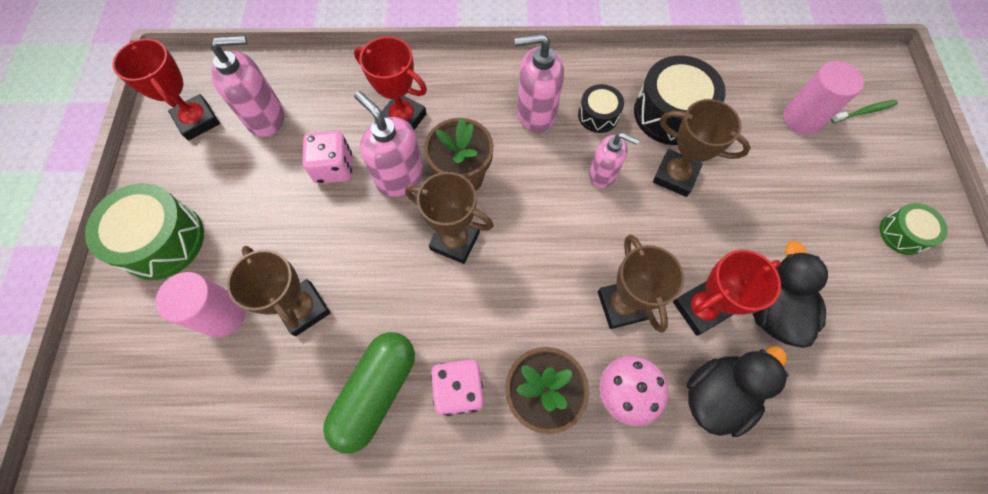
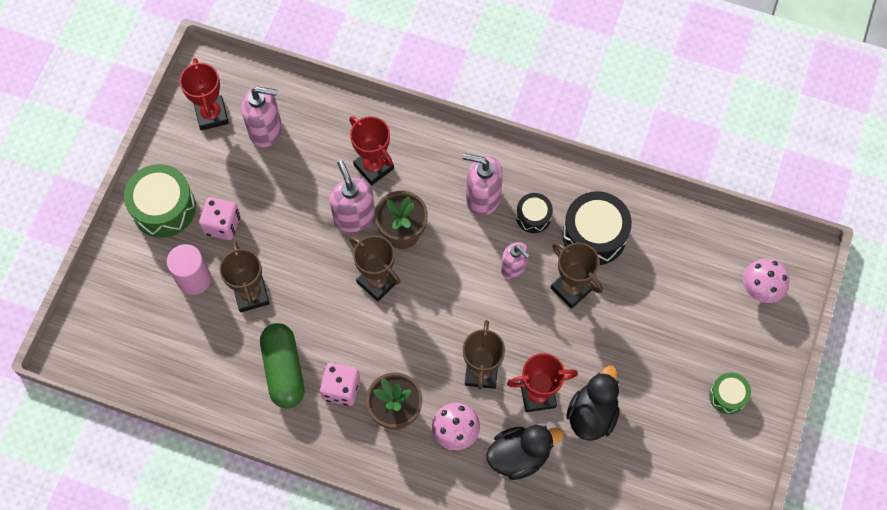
camera: 20 degrees right, 0 degrees up
(334, 168) = (306, 191): pink dice -> pink dice (222, 225)
(376, 392) = (284, 370): green capsule -> green capsule turned 60 degrees counterclockwise
(801, 118) = (703, 276): pink cylinder -> none
(864, 112) = (760, 288): green toothbrush -> pink mushroom

